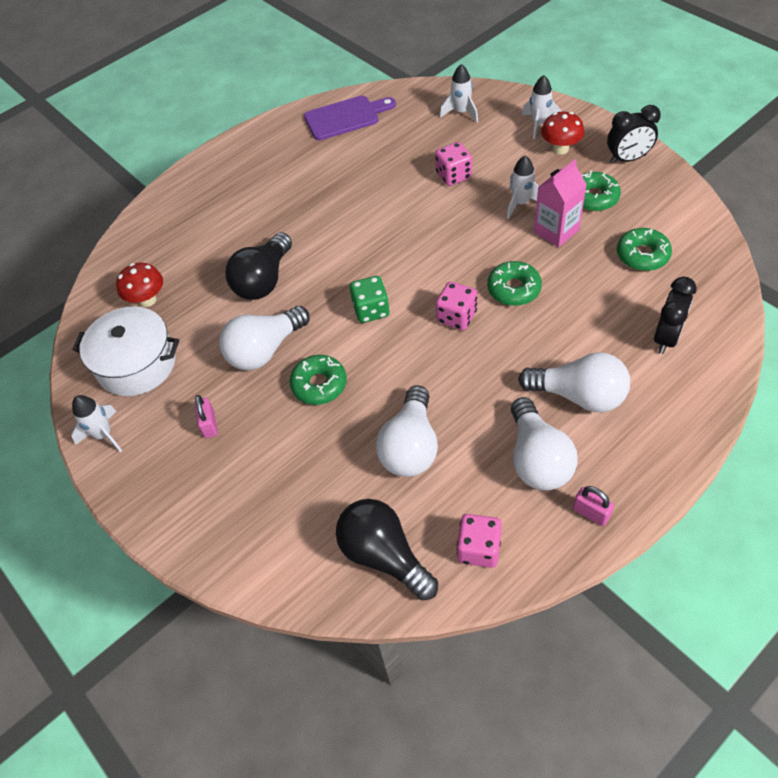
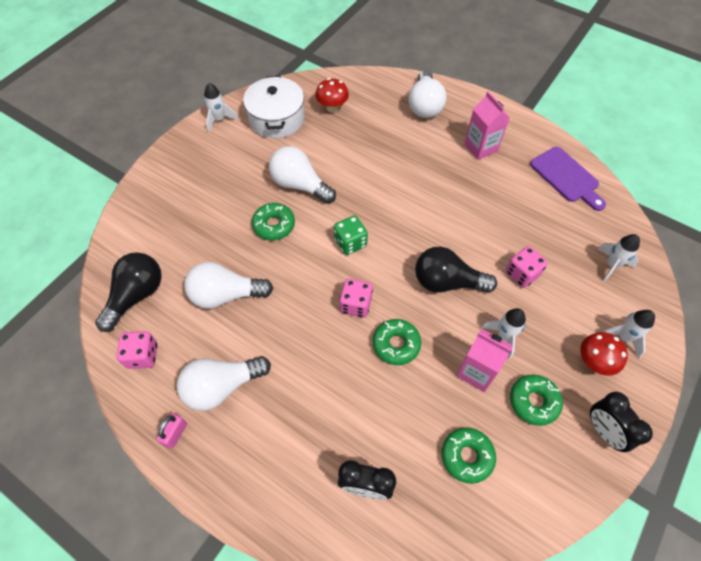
camera: 70 degrees right, 5 degrees up
(209, 424) = (232, 171): pink padlock -> none
(263, 280) = (365, 167): black light bulb -> black light bulb (447, 282)
(277, 173) = (481, 147): none -> pink carton
(579, 395) = (288, 412): white light bulb -> white light bulb (424, 105)

